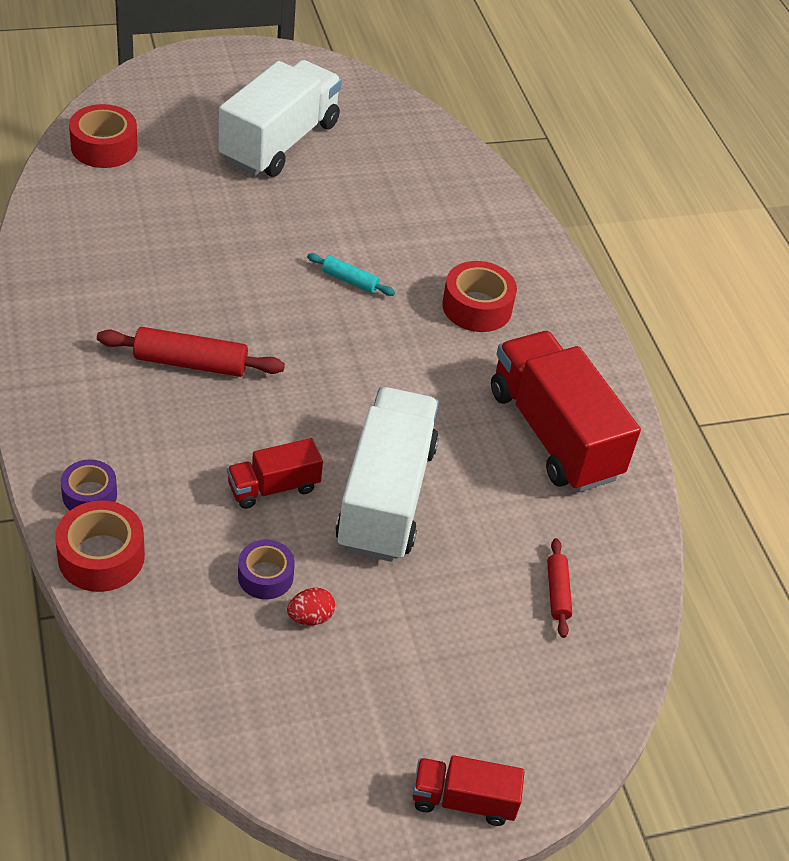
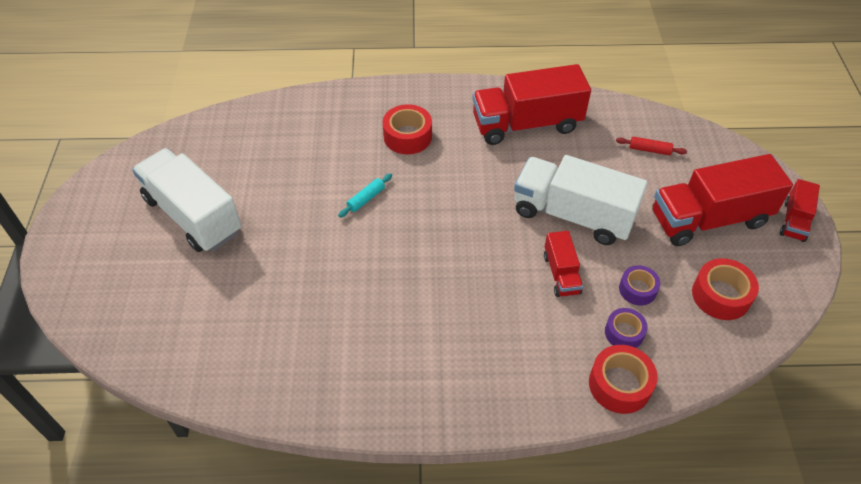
camera: 70 degrees left, 5 degrees up
(89, 495) = (561, 387): purple tape -> purple tape (624, 333)
(104, 147) = (154, 340): red tape -> red tape (721, 295)
(190, 363) = (435, 307): red rolling pin -> none
(310, 617) = (670, 270): red egg -> none
(429, 672) = (709, 219): none -> red truck

